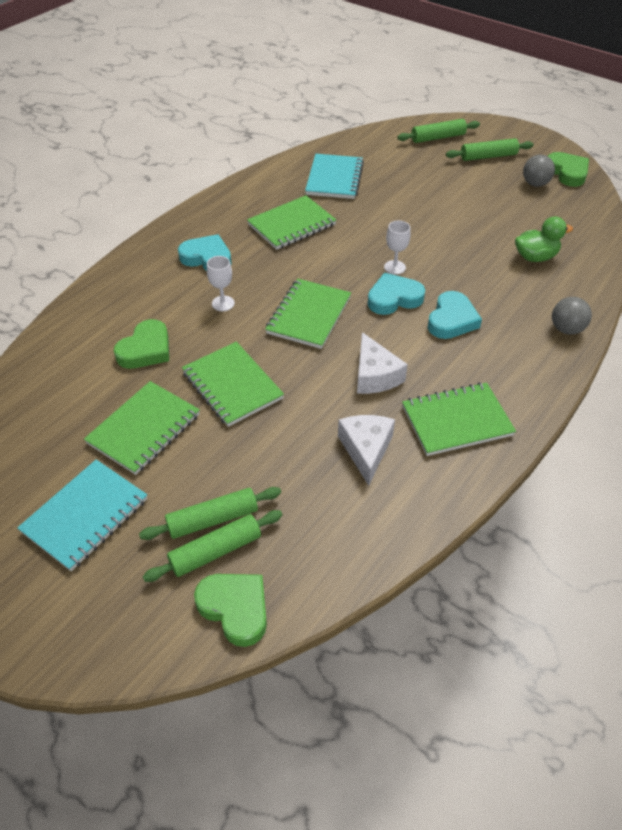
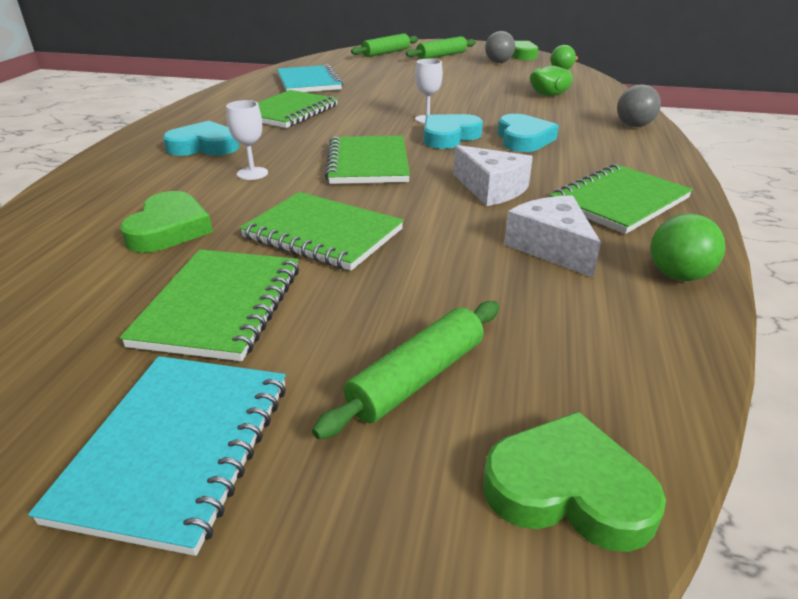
camera: 25 degrees left, 15 degrees down
(215, 551) = (458, 417): green rolling pin -> none
(424, 505) = (677, 275): none -> green ball

